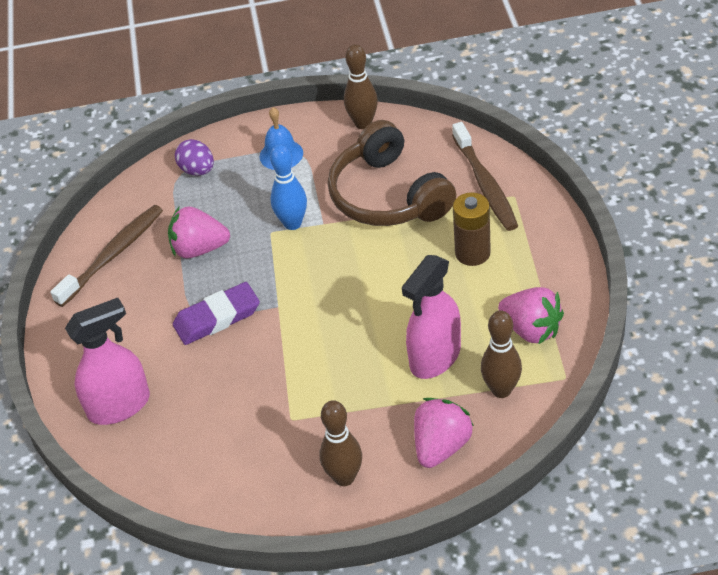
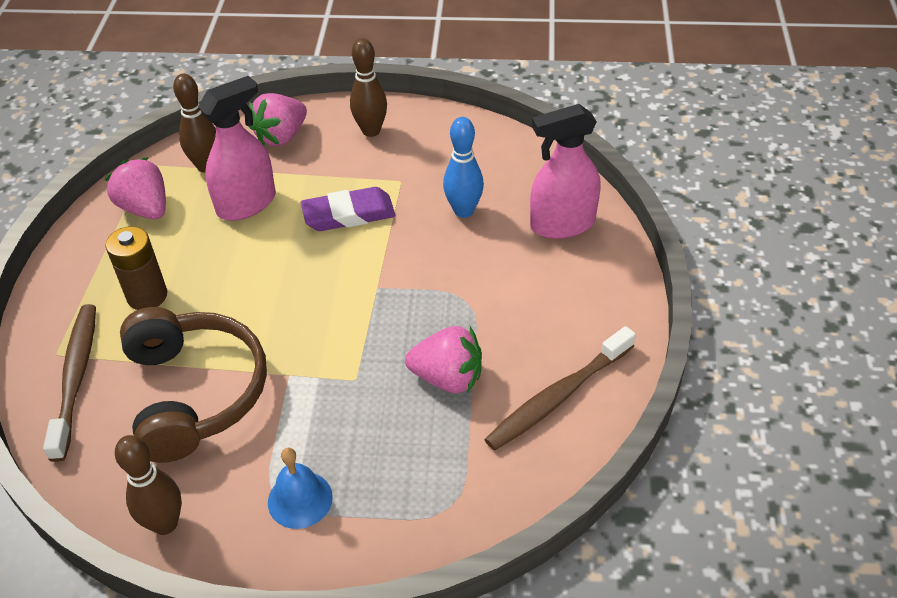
camera: 170 degrees left, 0 degrees up
(197, 170) = (424, 505): purple egg -> none
(217, 318) = (446, 289): purple eraser -> purple eraser (348, 214)
(292, 223) = (324, 384): blue bowling pin -> blue bowling pin (463, 211)

